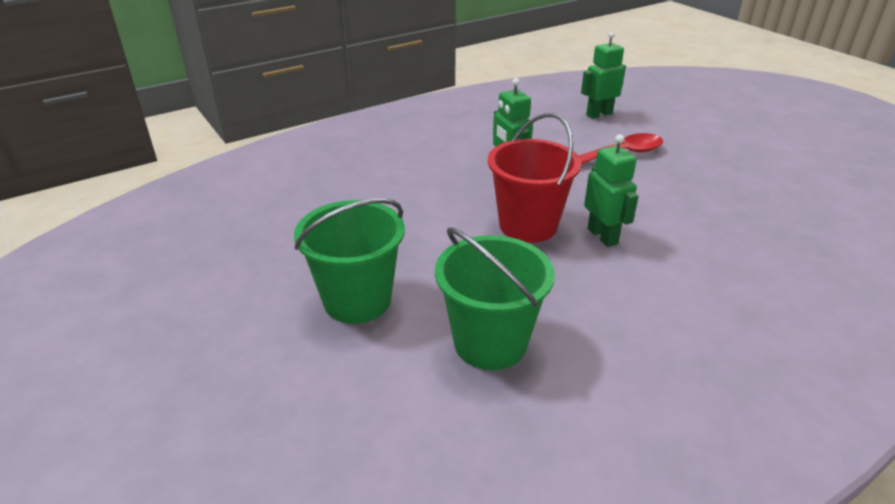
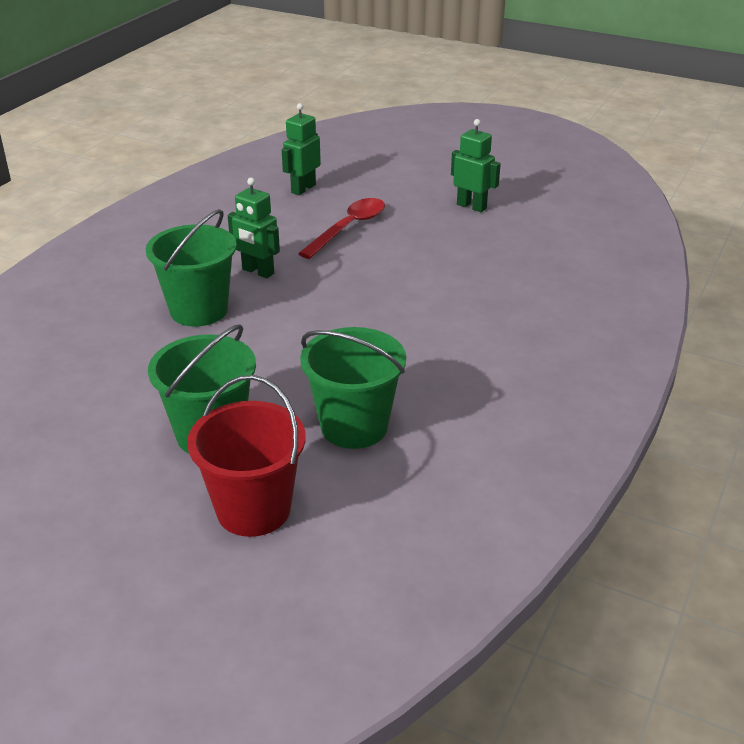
camera: 30 degrees left, 0 degrees up
(436, 188) = (199, 310): none -> green bucket
(528, 225) = (314, 319): red bucket -> red bucket (253, 509)
(602, 236) = (385, 308): green robot -> green robot (471, 206)

